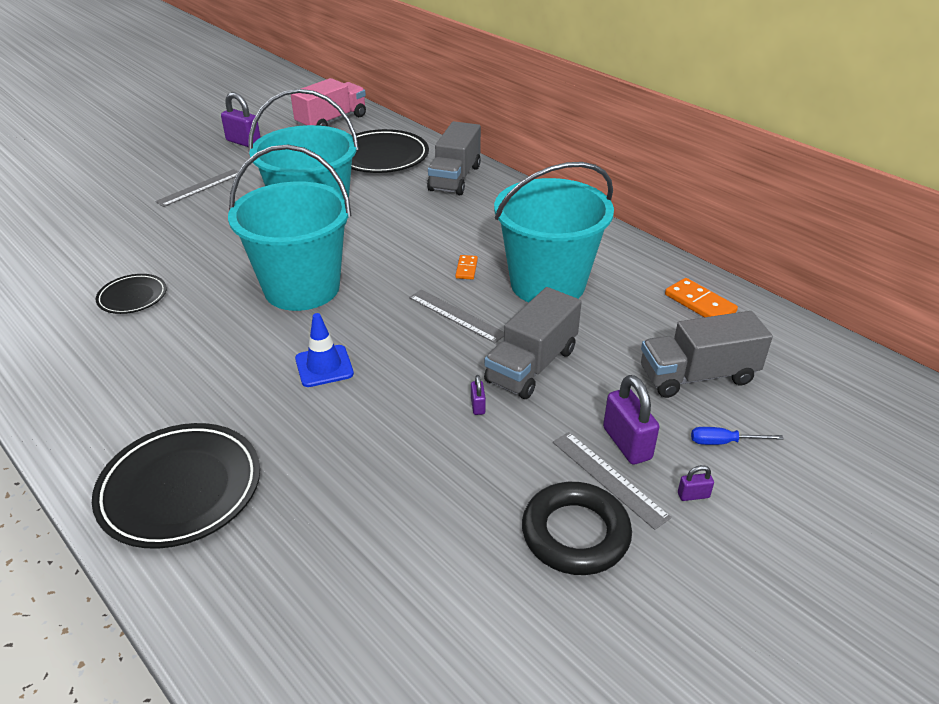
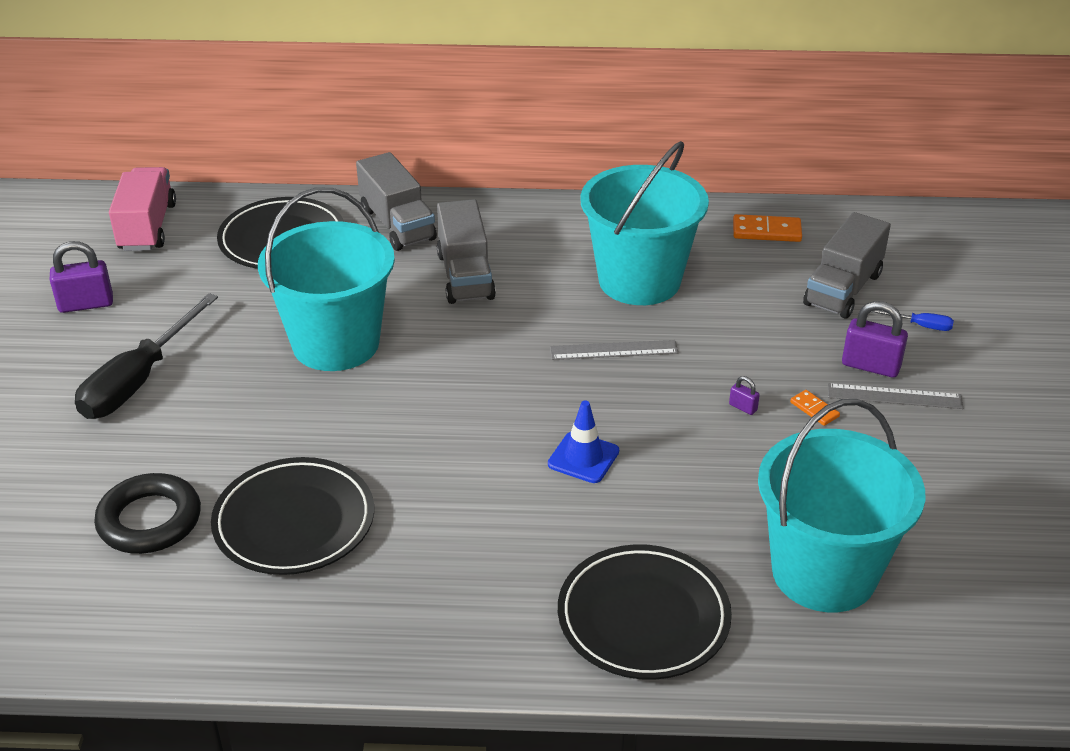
camera: 45 degrees left, 0 degrees up
(132, 297) = (294, 522): black plate -> black plate, size x1.81
(200, 188) = (138, 381): grey ruler -> black screwdriver
(302, 288) = (444, 410): turquoise bucket -> turquoise bucket (824, 572)
(466, 269) = (555, 306): orange domino -> orange domino (814, 409)
(531, 365) = (730, 353): grey truck -> grey truck (465, 276)
(575, 534) = (927, 444): black ring -> black ring (149, 520)
(693, 495) = (952, 372): purple padlock -> none
(723, 442) = (920, 326): blue screwdriver -> blue screwdriver turned 120 degrees counterclockwise

